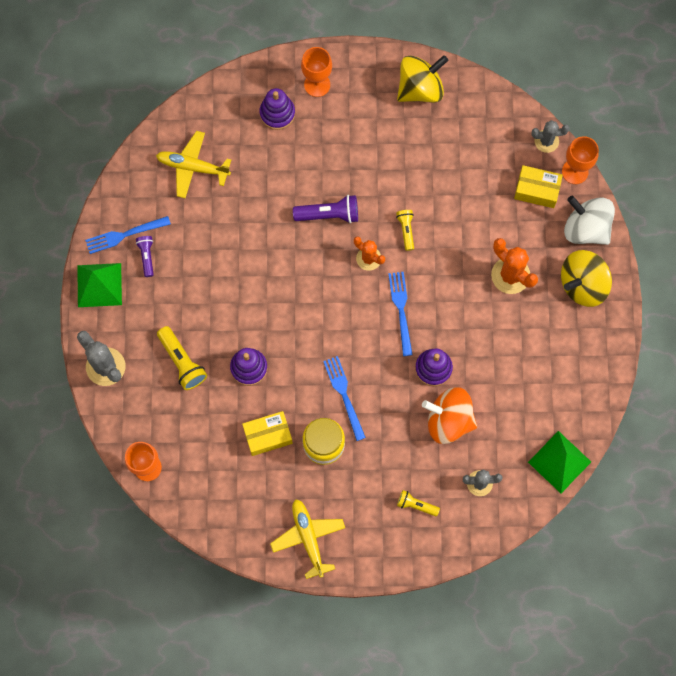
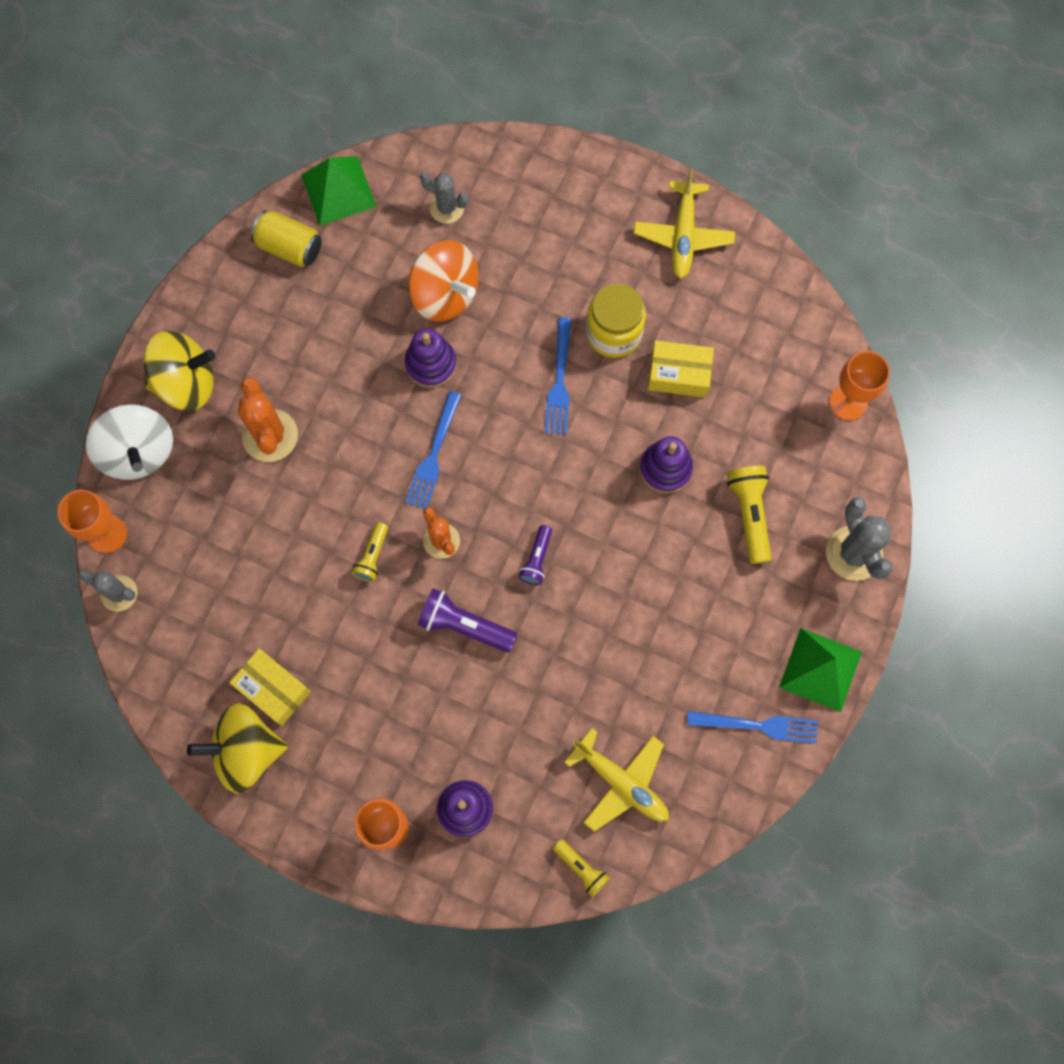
camera: 155 degrees left, 0 degrees up
(147, 256) = (739, 680): purple flashlight -> purple flashlight (537, 559)
(416, 505) = (535, 216): yellow flashlight -> yellow flashlight (581, 868)
(537, 190) = (171, 531): yellow box -> yellow box (273, 689)
(569, 406) = (289, 247): none -> yellow can

